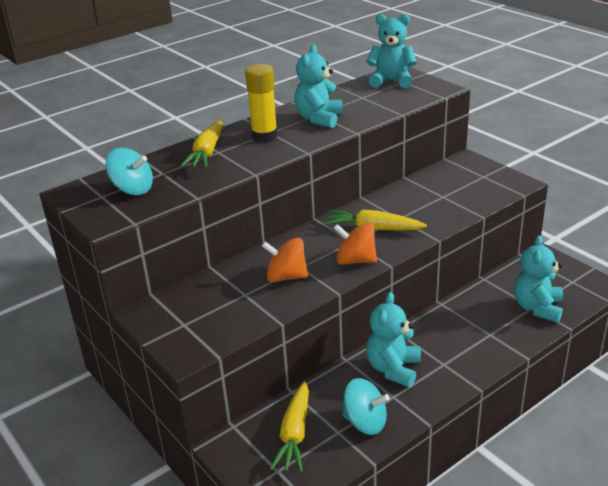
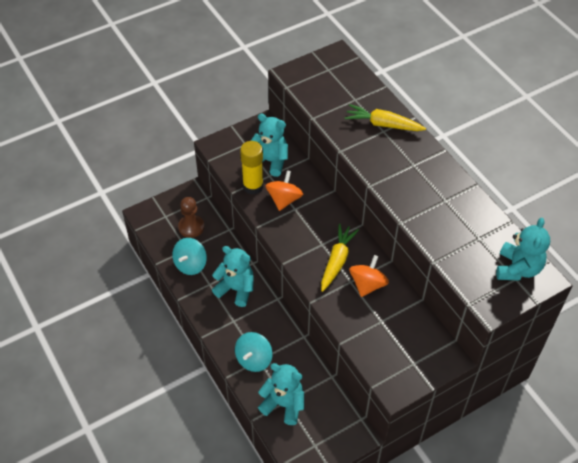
camera: 95 degrees right, 20 degrees up
(133, 189) = (333, 84): turquoise spinning top -> turquoise spinning top (254, 359)
(264, 136) = (405, 160): yellow glue stick -> yellow glue stick (253, 186)
(295, 434) = (191, 227): yellow carrot -> brown pawn
(319, 119) = (434, 200): turquoise teddy bear -> turquoise teddy bear (270, 161)
(355, 260) = (295, 242): orange spinning top -> orange spinning top (367, 284)

